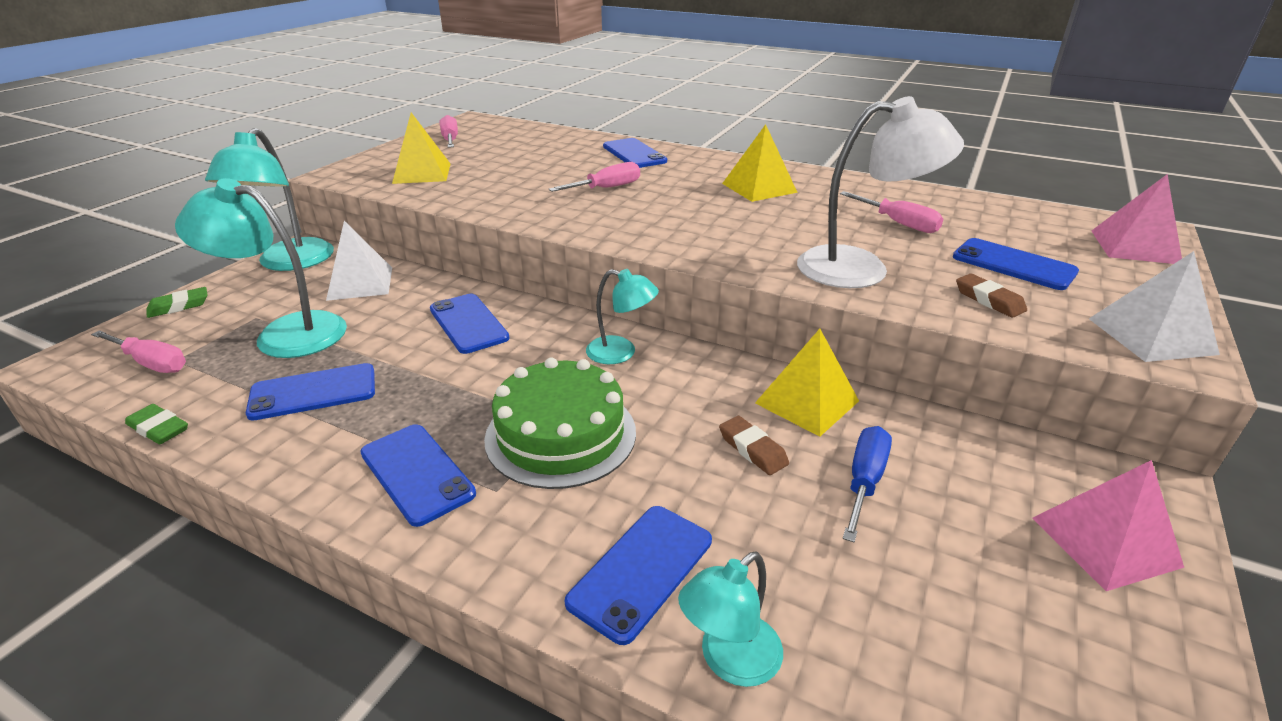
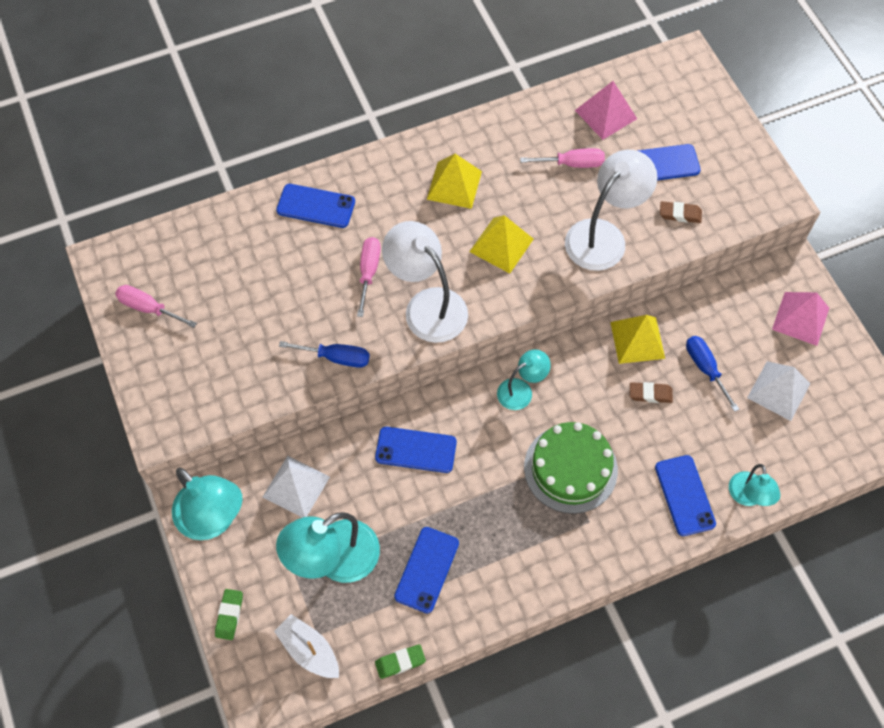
camera: 50 degrees left, 30 degrees up
(151, 363) = (309, 650): pink screwdriver -> white boat
(417, 473) = (548, 550): blue phone -> none
(422, 173) = (218, 370): yellow pyramid -> yellow pyramid (501, 245)
(496, 205) = (336, 357): none -> blue screwdriver
(614, 219) = (427, 305): none -> white lamp
(1135, 247) = (694, 89): pink pyramid -> pink pyramid (606, 114)
(1151, 336) = (758, 187): white pyramid -> white pyramid (778, 390)

